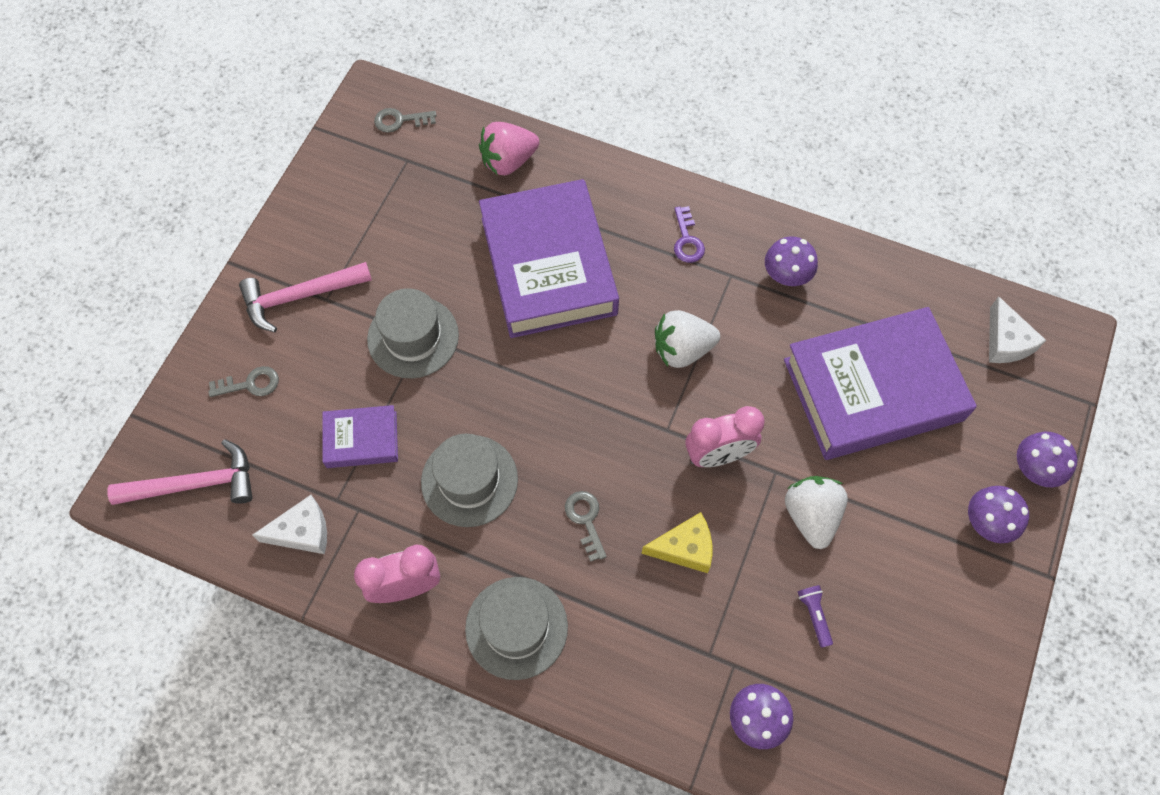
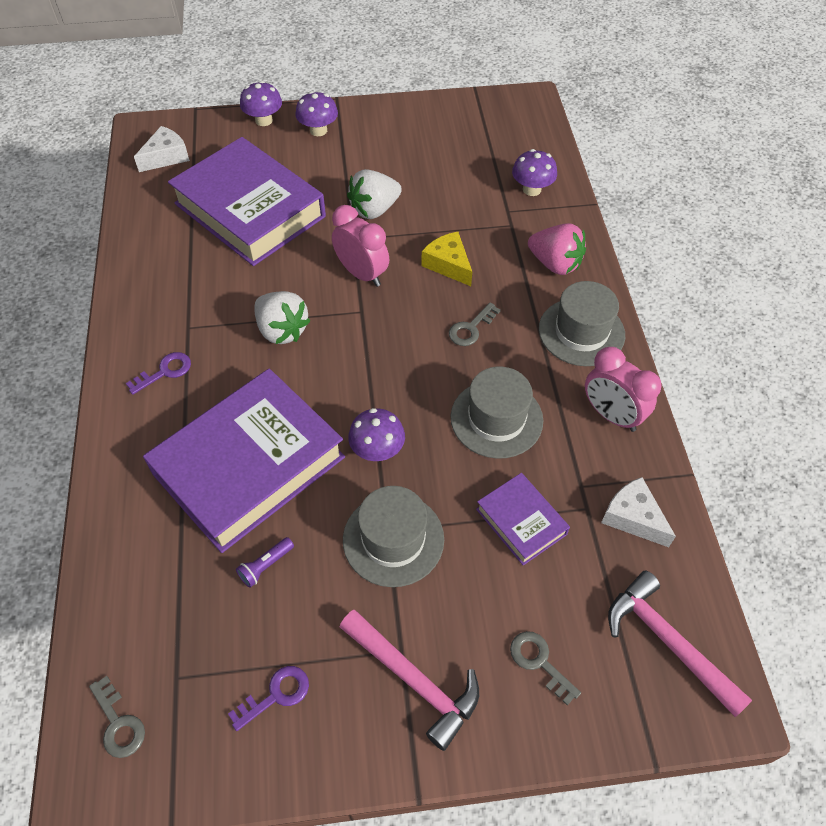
camera: 120 degrees left, 10 degrees down
(353, 211) = (276, 695): none -> purple key
(508, 161) = (133, 567): pink strawberry -> pink strawberry (555, 264)
(786, 275) = (169, 292): purple mushroom -> purple mushroom (377, 450)
(814, 615) = (444, 186): purple flashlight -> purple flashlight (265, 566)

